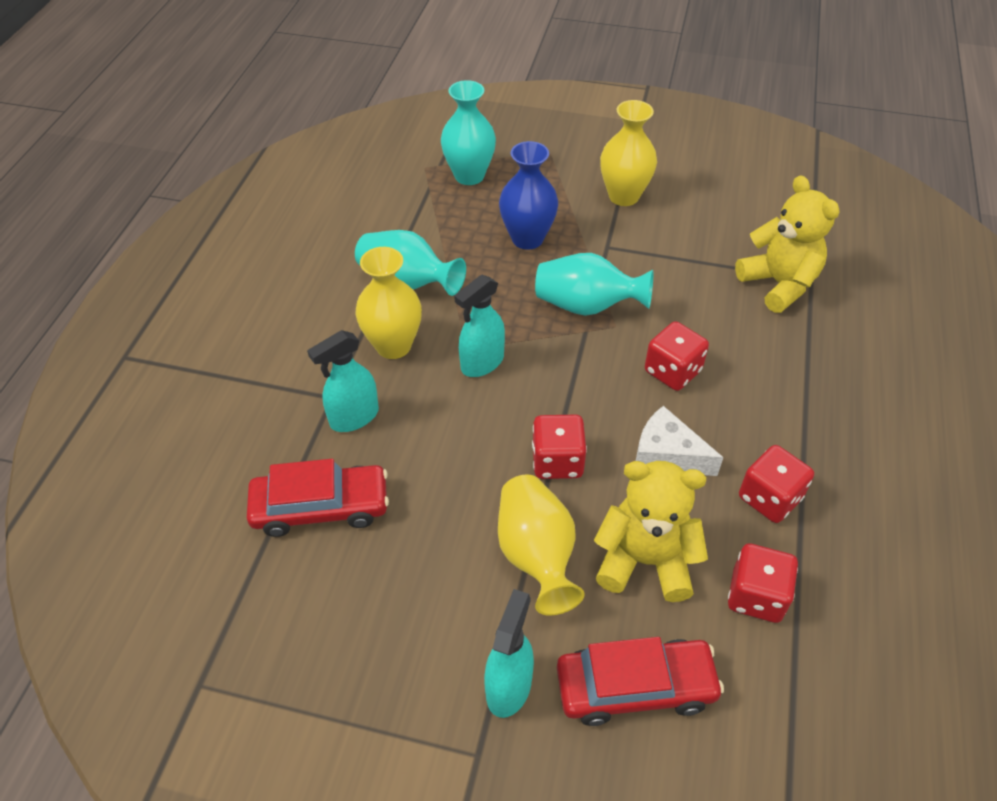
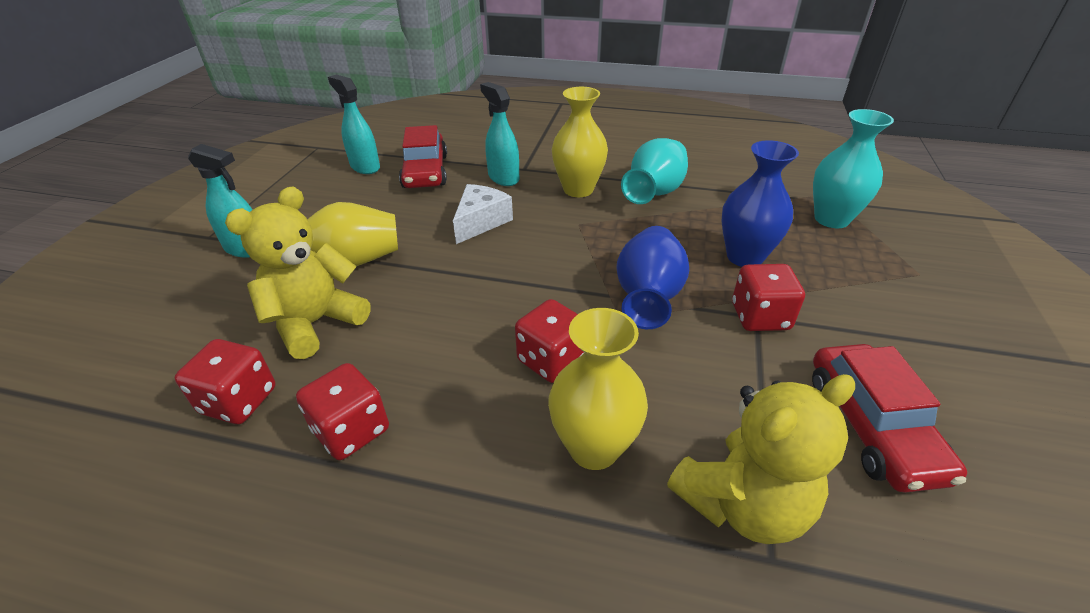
camera: 90 degrees right, 10 degrees down
(482, 363) = (560, 232): turquoise spray bottle -> turquoise spray bottle (365, 167)
(557, 461) = (441, 273): red dice -> red dice (760, 317)
(587, 306) = (648, 297): turquoise vase -> blue vase
(623, 196) = (868, 335): yellow vase -> yellow vase (594, 448)
(635, 687) = (203, 310): red car -> red car (872, 426)
(645, 560) = (316, 323): yellow teddy bear -> yellow teddy bear turned 150 degrees counterclockwise
(667, 455) = (432, 347): white cheese -> white cheese (481, 222)

